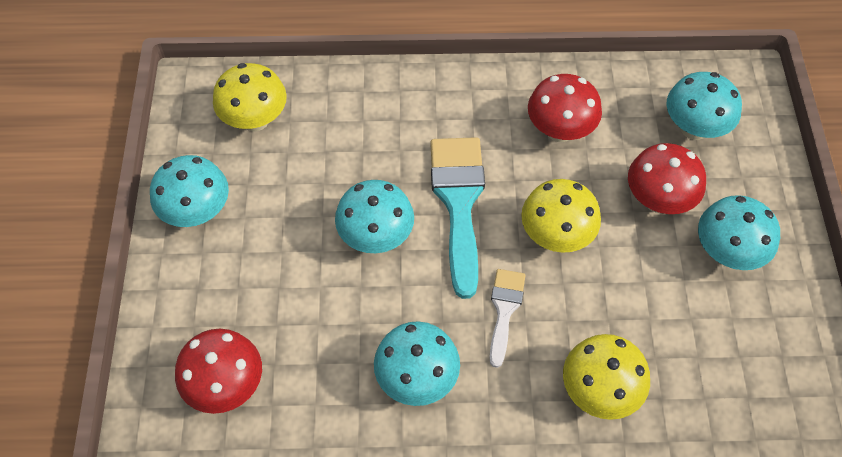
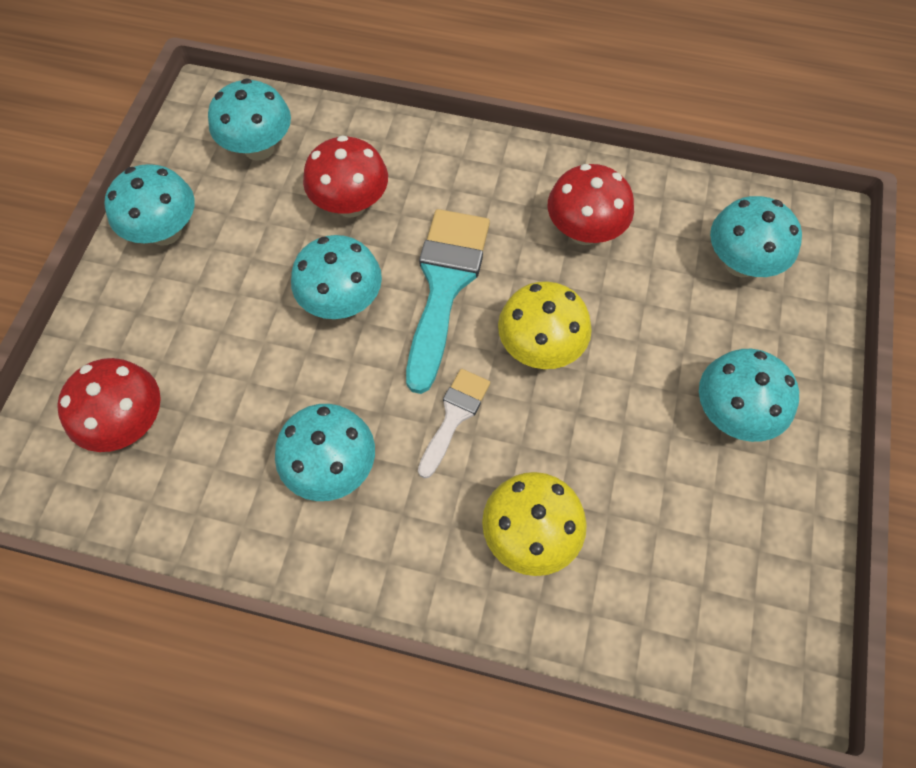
camera: 15 degrees right, 5 degrees up
(255, 120) = (259, 148): yellow mushroom -> turquoise mushroom
(658, 200) = (670, 335): red mushroom -> red mushroom (351, 204)

